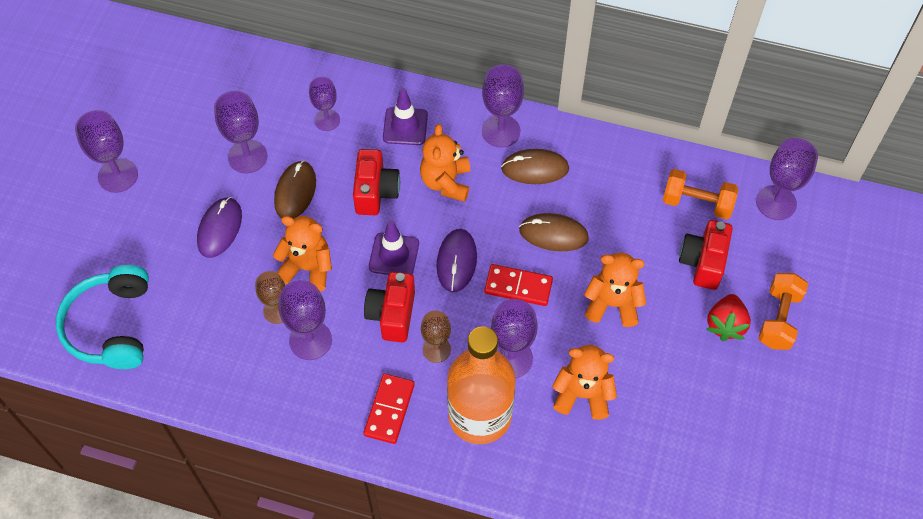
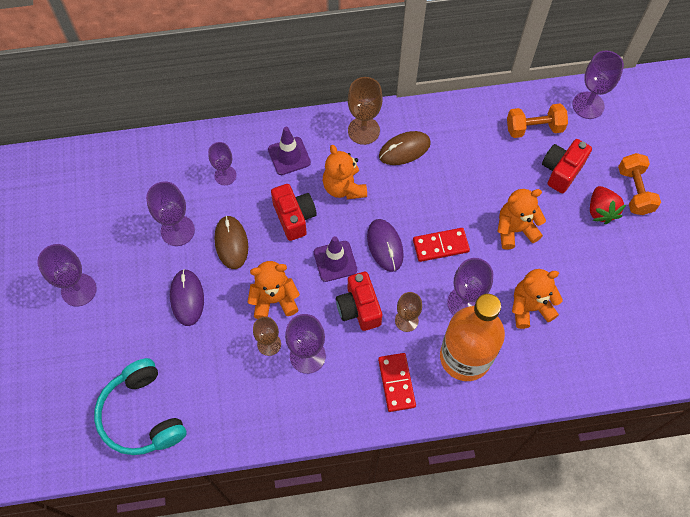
camera: 25 degrees left, 5 degrees up
(501, 131) = (363, 130): purple goblet -> brown goblet
(553, 234) = (445, 194): brown mouse -> none
(703, 262) = (561, 171): red camera -> red camera turned 45 degrees clockwise

